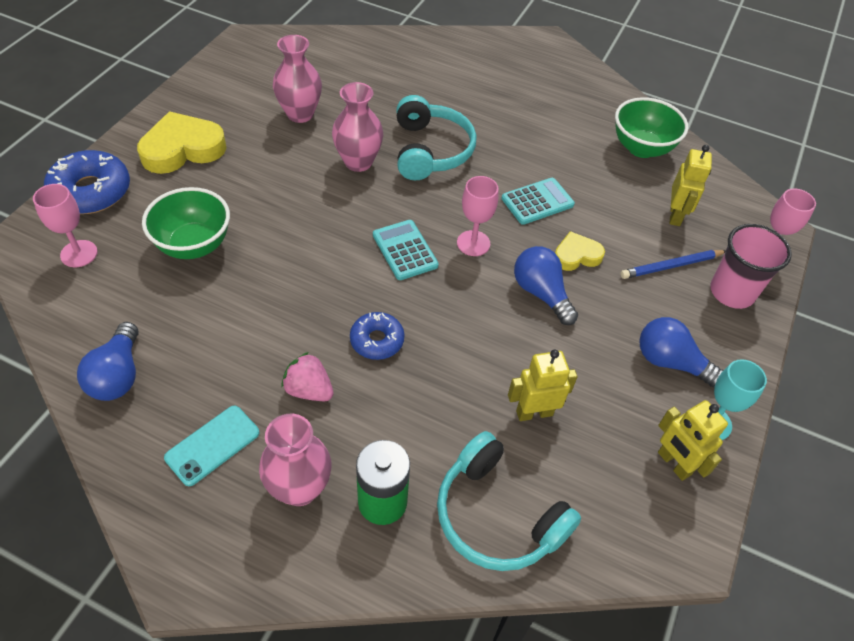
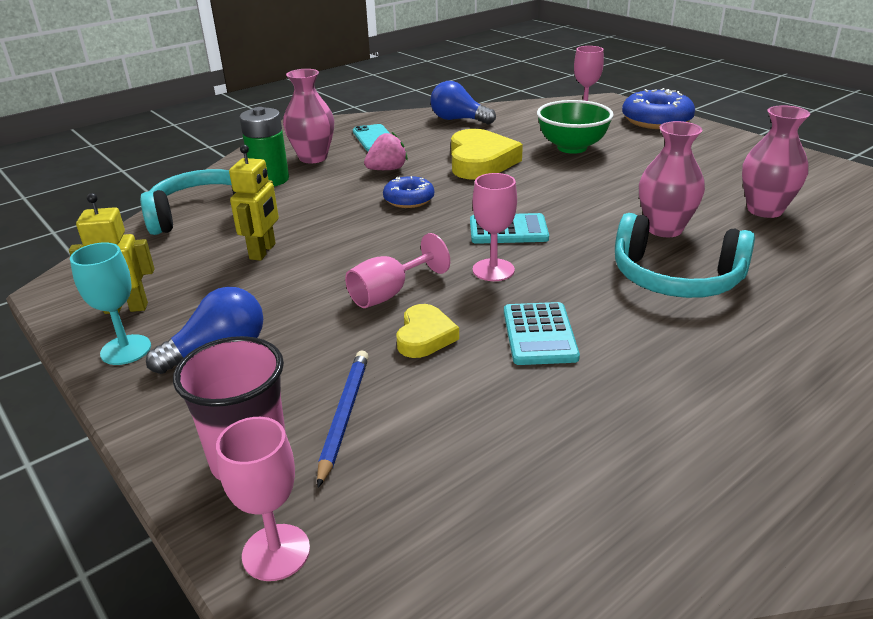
camera: 120 degrees right, 20 degrees down
(182, 149) = (708, 153): yellow heart -> yellow heart (480, 161)
(541, 293) = (389, 293): blue light bulb -> pink goblet
(641, 148) = (629, 503): green bowl -> none
(675, 215) = (436, 469): yellow robot -> none

